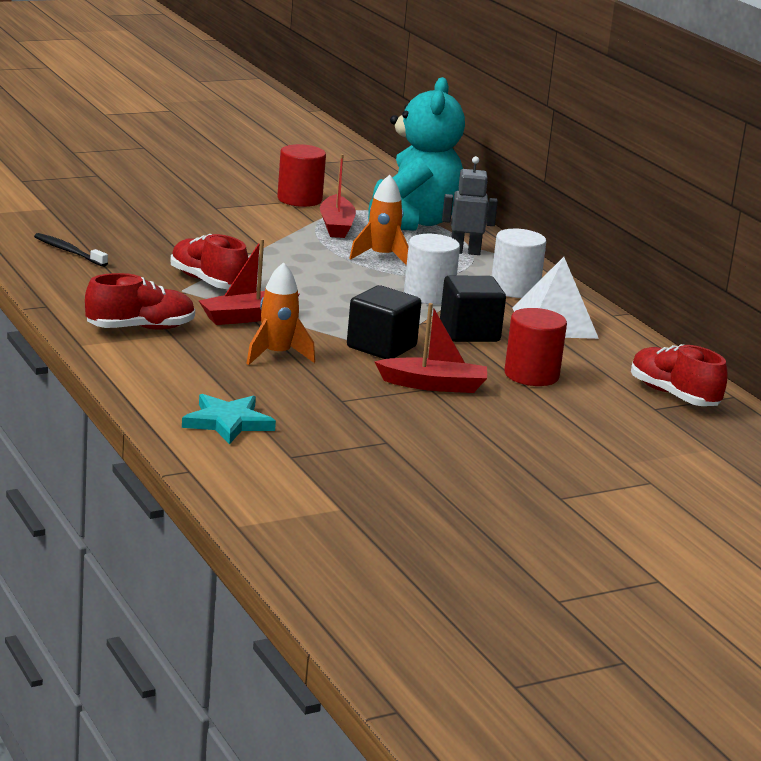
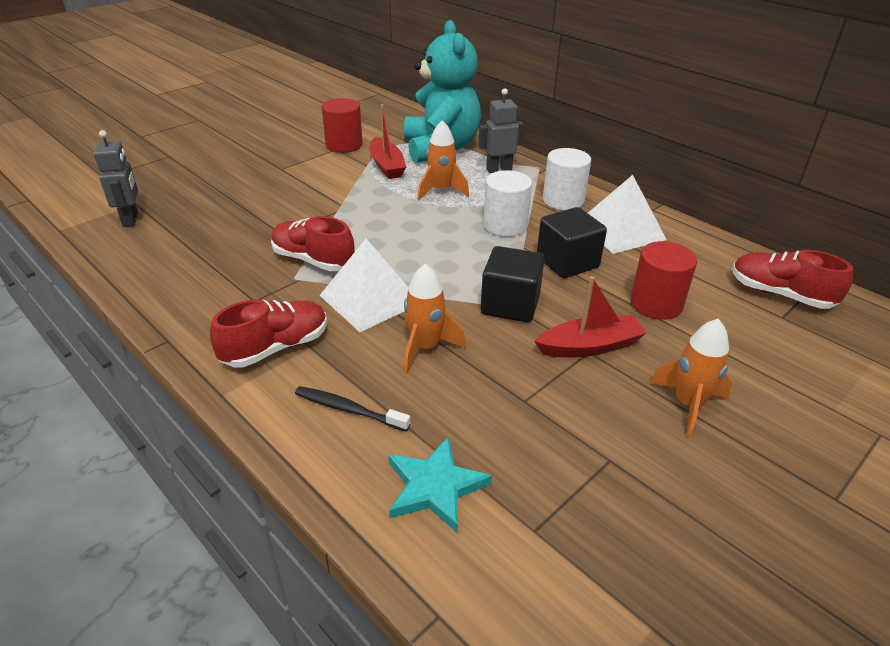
camera: 15 degrees left, 15 degrees up
(40, 219) = (131, 219): none -> grey robot
(68, 251) = (169, 254): black toothbrush -> black toothbrush (348, 409)
(247, 317) = (370, 299): red boat -> white pyramid
(489, 432) = (688, 404): none -> orange rocket

